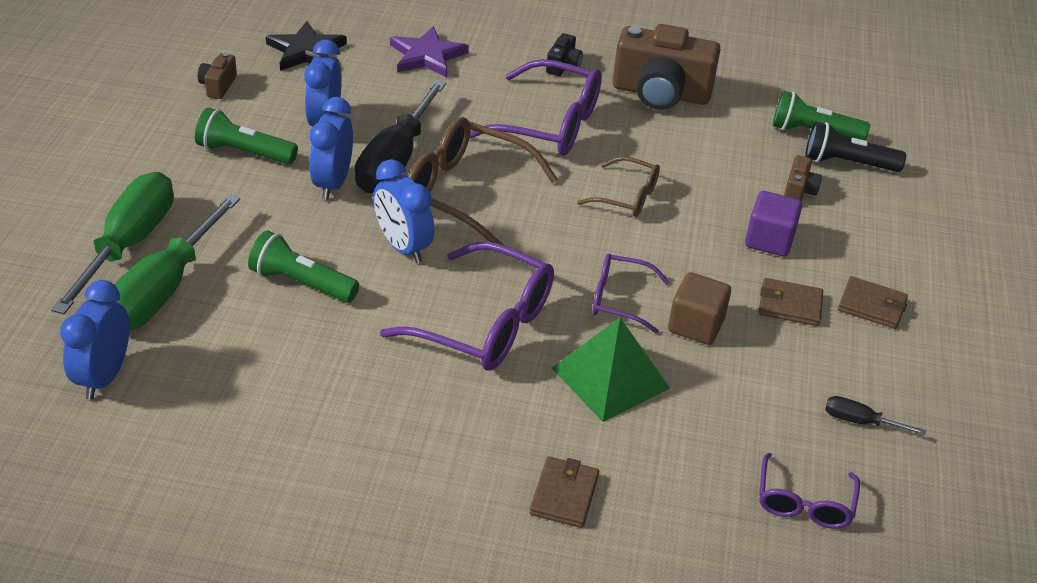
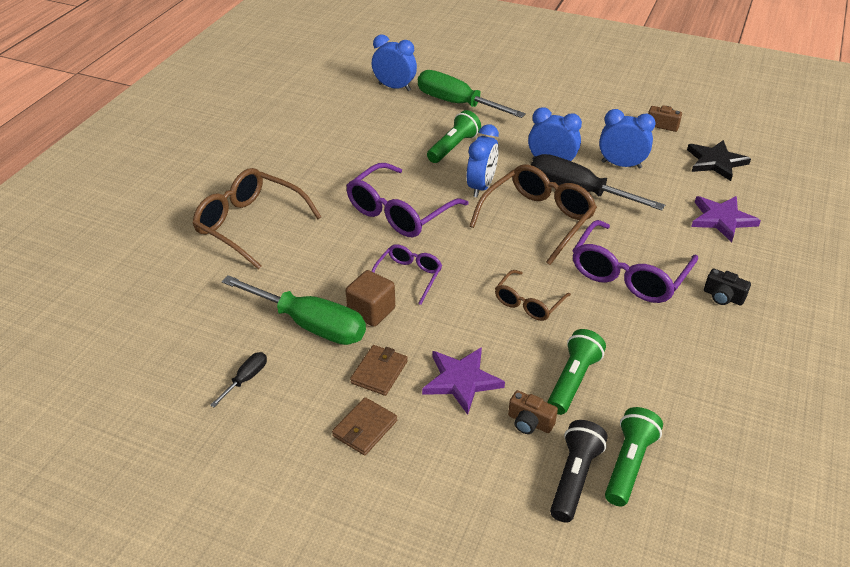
camera: 105 degrees right, 0 degrees up
(129, 244) = (498, 93): green screwdriver -> green screwdriver (310, 324)
(244, 153) = (585, 132): green flashlight -> green flashlight (573, 380)
(403, 247) = (481, 187): blue clock -> blue clock turned 135 degrees clockwise
(564, 495) = (249, 224): brown wallet -> brown glasses
(610, 378) = (334, 259): green pyramid -> none
(660, 93) = (686, 356): brown camera -> none
(769, 240) = (461, 380): purple cube -> purple star
(804, 503) = (192, 327): purple glasses -> none

